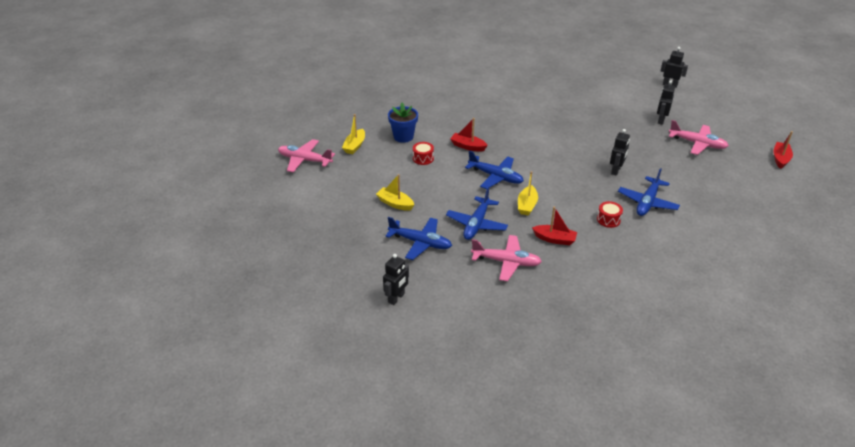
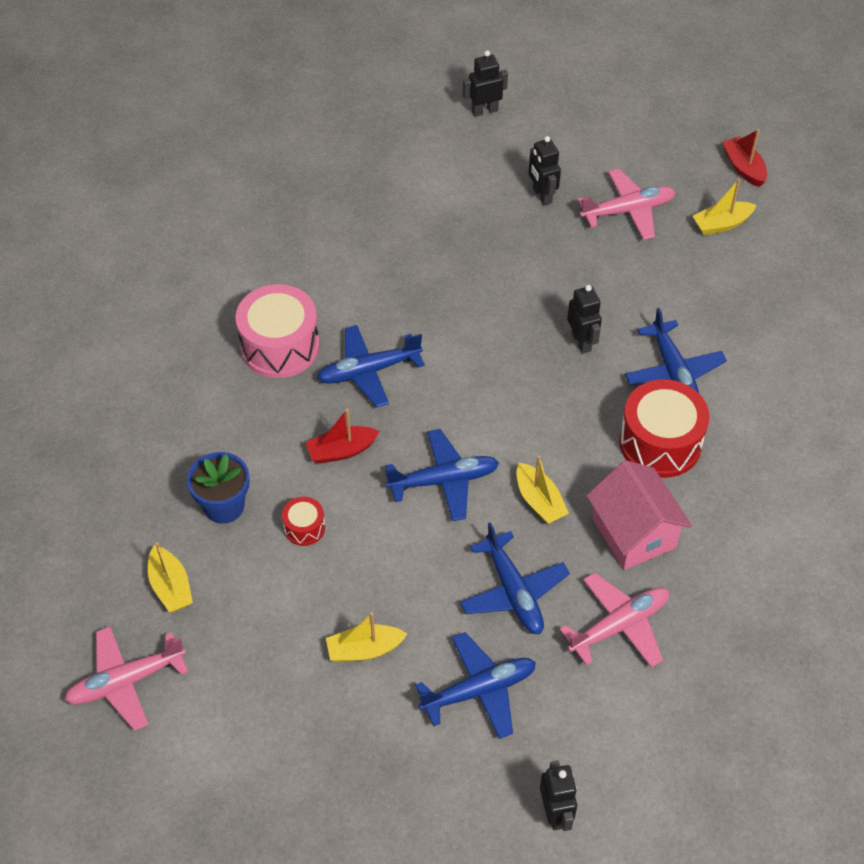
camera: 45 degrees left, 15 degrees up
(486, 107) = (280, 346): none -> pink drum
(510, 131) = (368, 371): none -> blue plane
(554, 239) = (634, 533): red boat -> pink house
(608, 220) = (660, 443): red drum -> red drum, size x2.07
(741, 170) = (721, 224): none -> yellow boat

